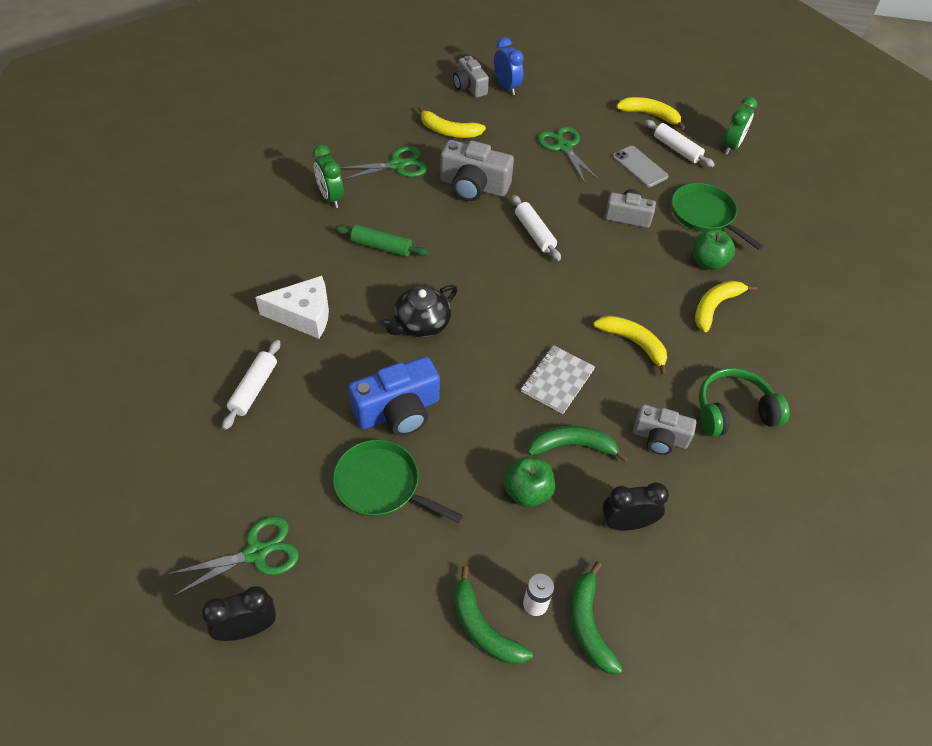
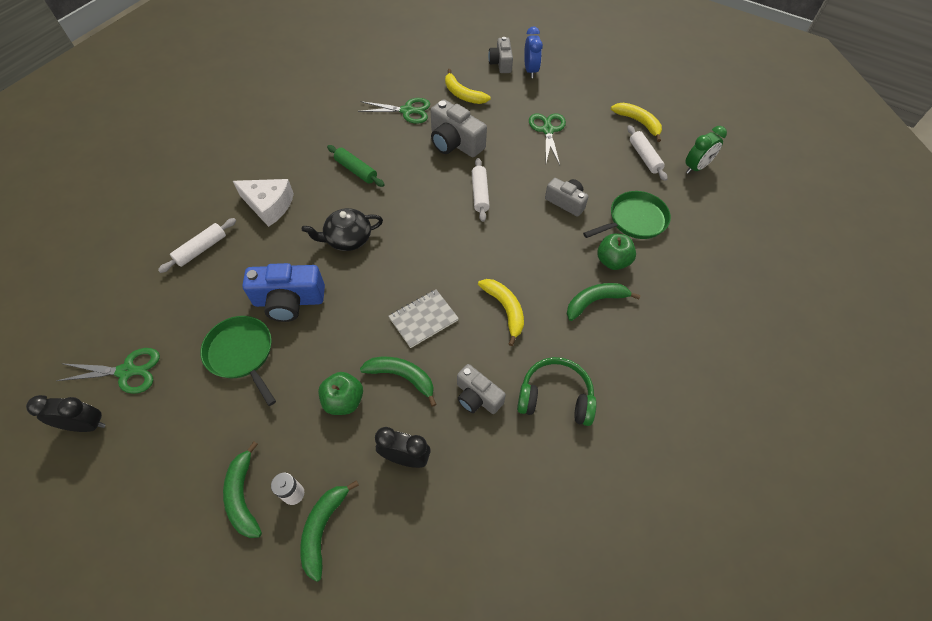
camera: 25 degrees right, 5 degrees up
(330, 197) = (343, 122): green clock -> none
(639, 167) = (602, 163): grey phone -> none
(704, 215) = (634, 220): green pan -> green pan turned 75 degrees clockwise
(715, 307) = (595, 301): yellow banana -> green banana

